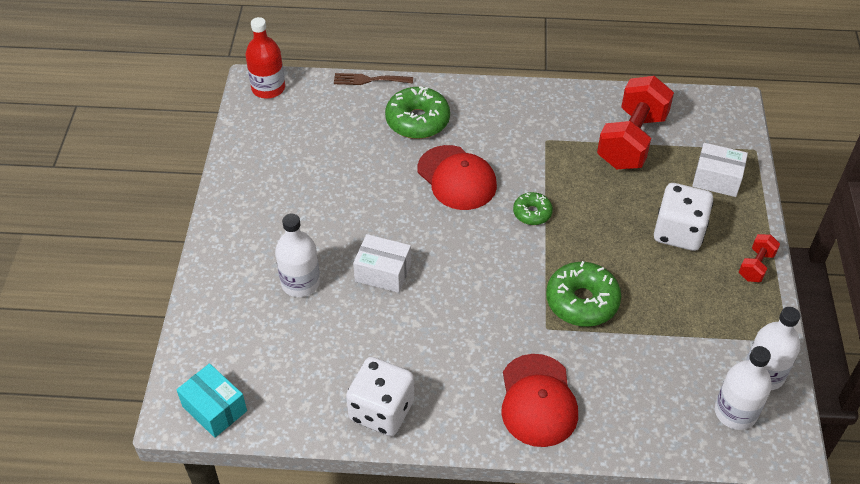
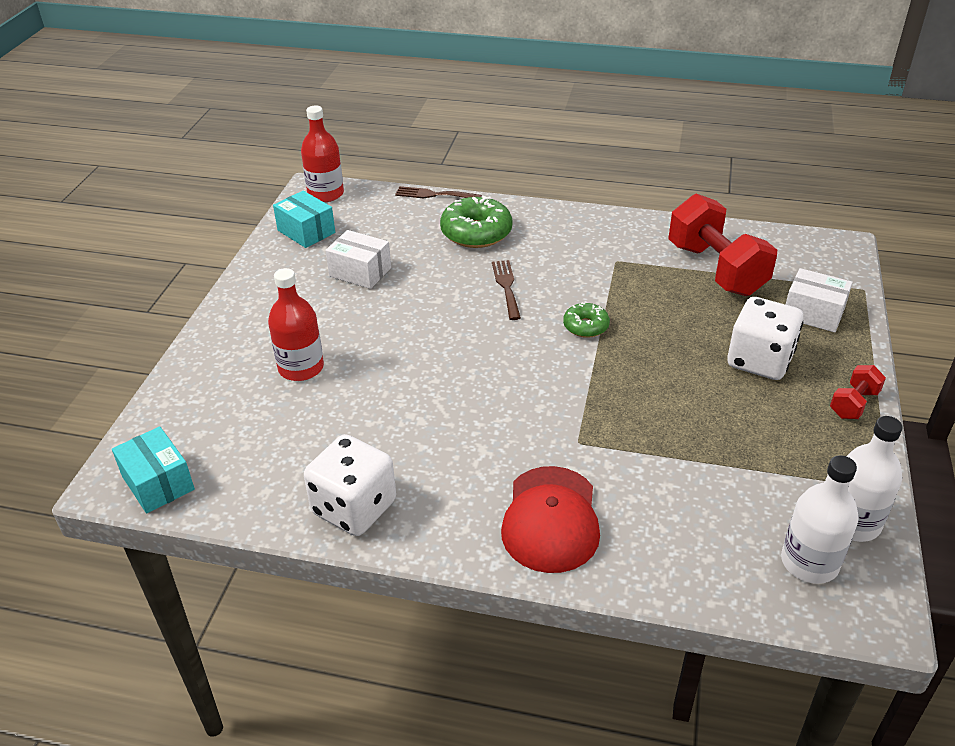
camera: 10 degrees right, 10 degrees down
(262, 134) = (306, 231): none -> turquoise box
(300, 283) = (301, 368): white bottle -> red bottle
(383, 272) = (398, 367): white box -> white box (360, 272)
(457, 178) = (506, 286): red cap -> brown fork
(582, 301) = (628, 419): green donut -> none
(632, 141) = (716, 269): red dumbbell -> red dumbbell turned 60 degrees counterclockwise

